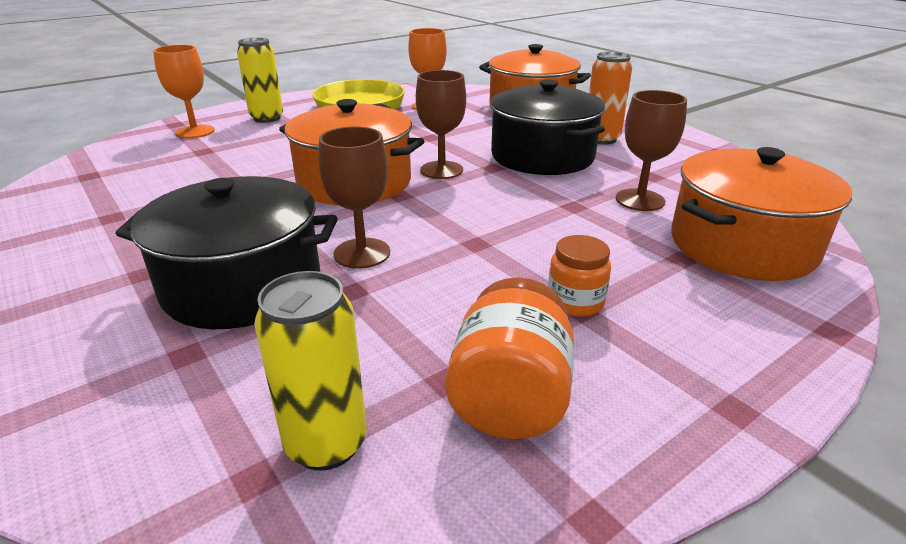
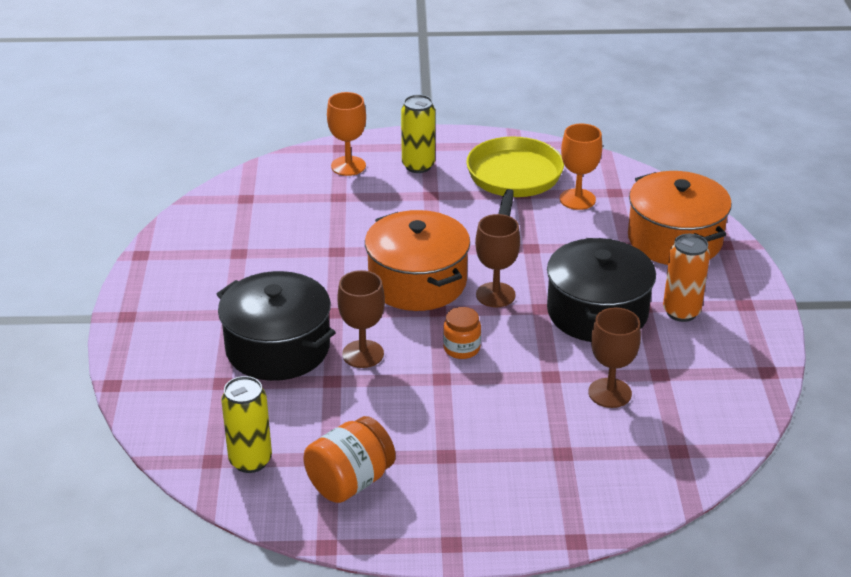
camera: 35 degrees right, 5 degrees up
(575, 302) = (450, 449): orange jar -> orange jar (461, 348)
(742, 245) = (622, 464): orange pot -> none

